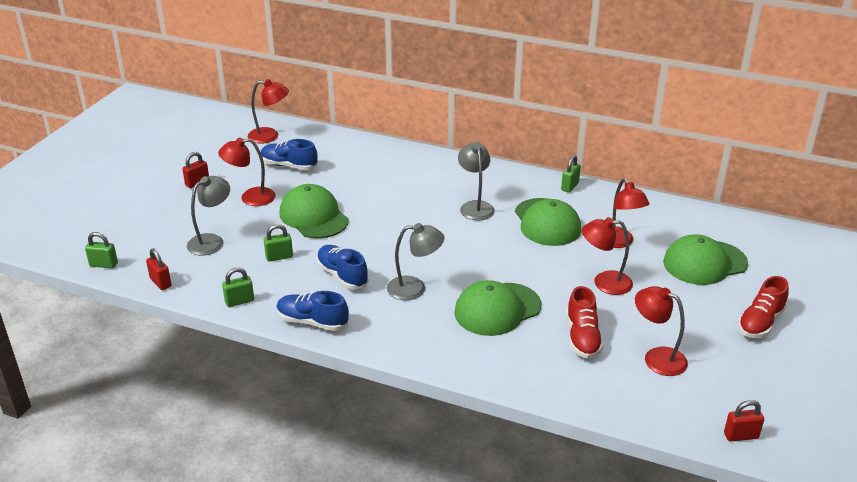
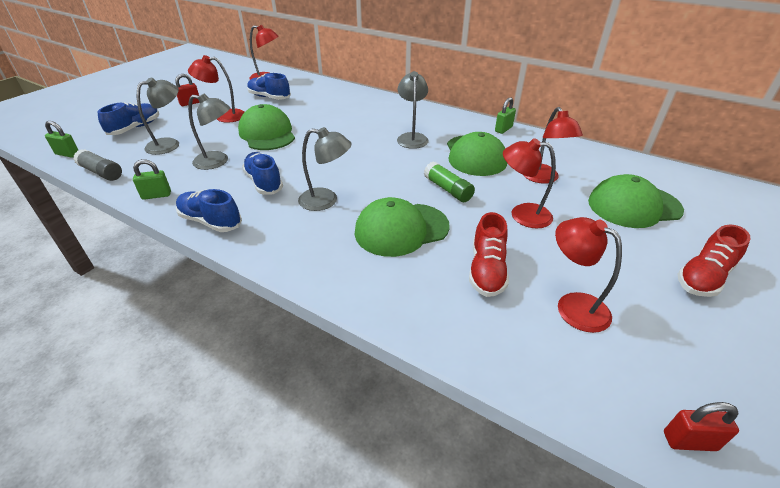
camera: 10 degrees right, 5 degrees up
(156, 224) = (135, 128): none -> blue shoe
(160, 282) = (101, 172): red padlock -> grey glue stick
(279, 257) = (218, 161): green padlock -> grey lamp
(529, 264) = (447, 189): none -> green glue stick

